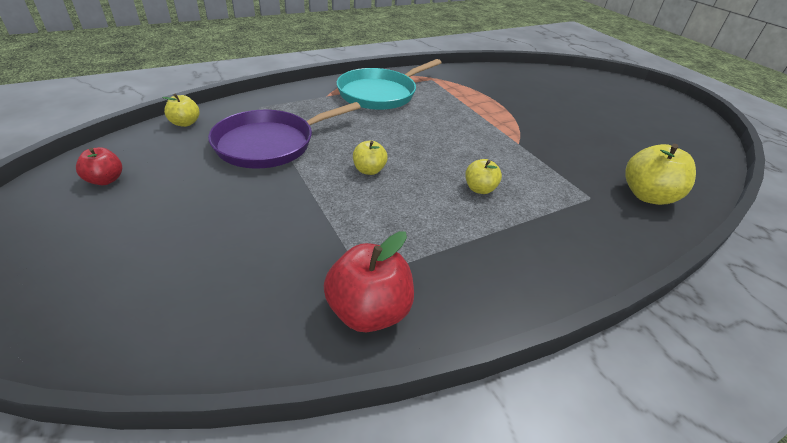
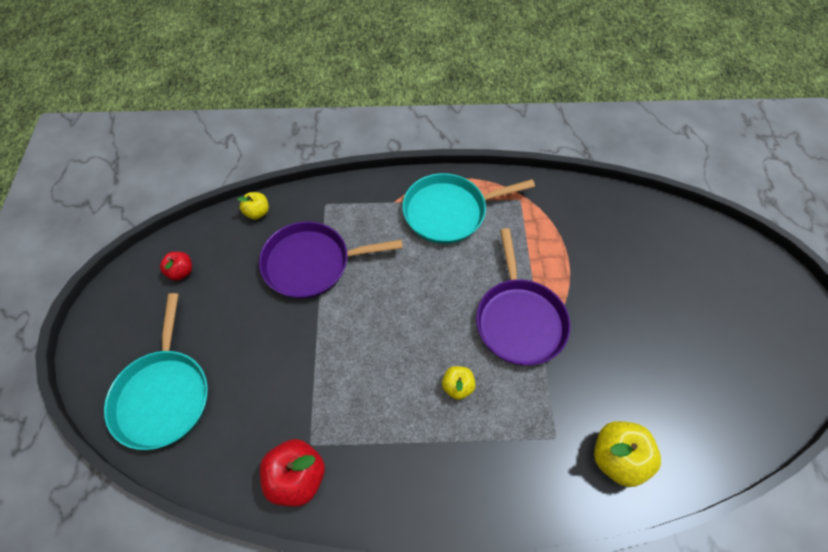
camera: 30 degrees right, 20 degrees up
(127, 293) = (163, 395): none -> turquoise pan
(369, 170) = (376, 327): yellow apple -> none
(492, 138) = (519, 320): none -> purple pan

